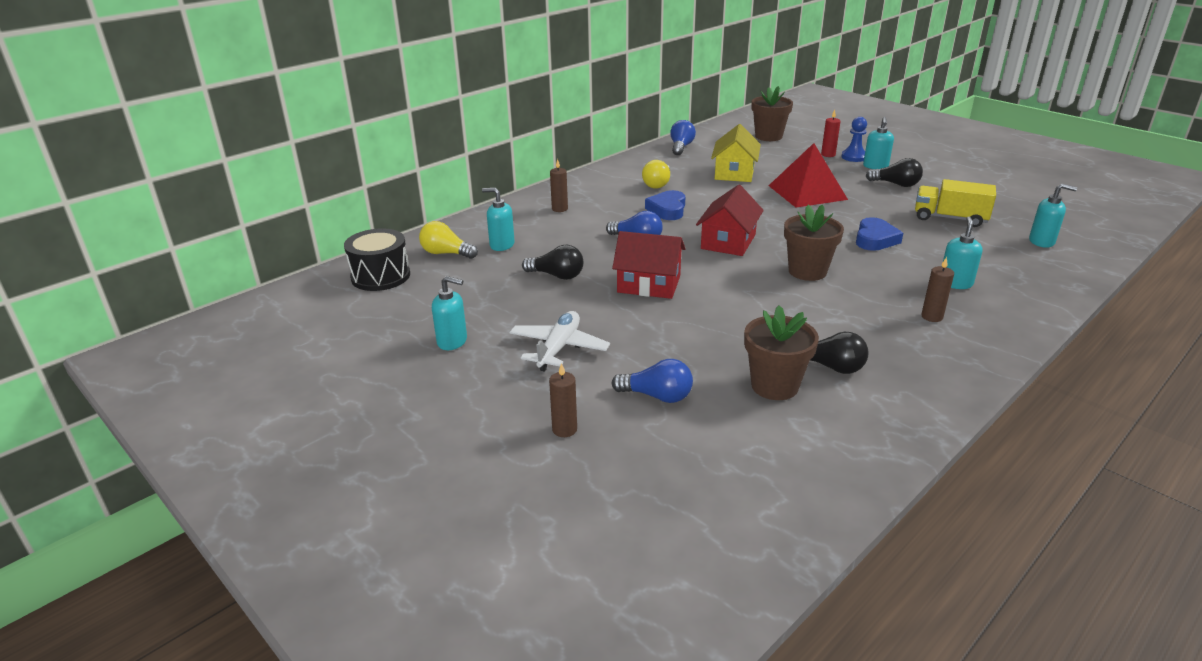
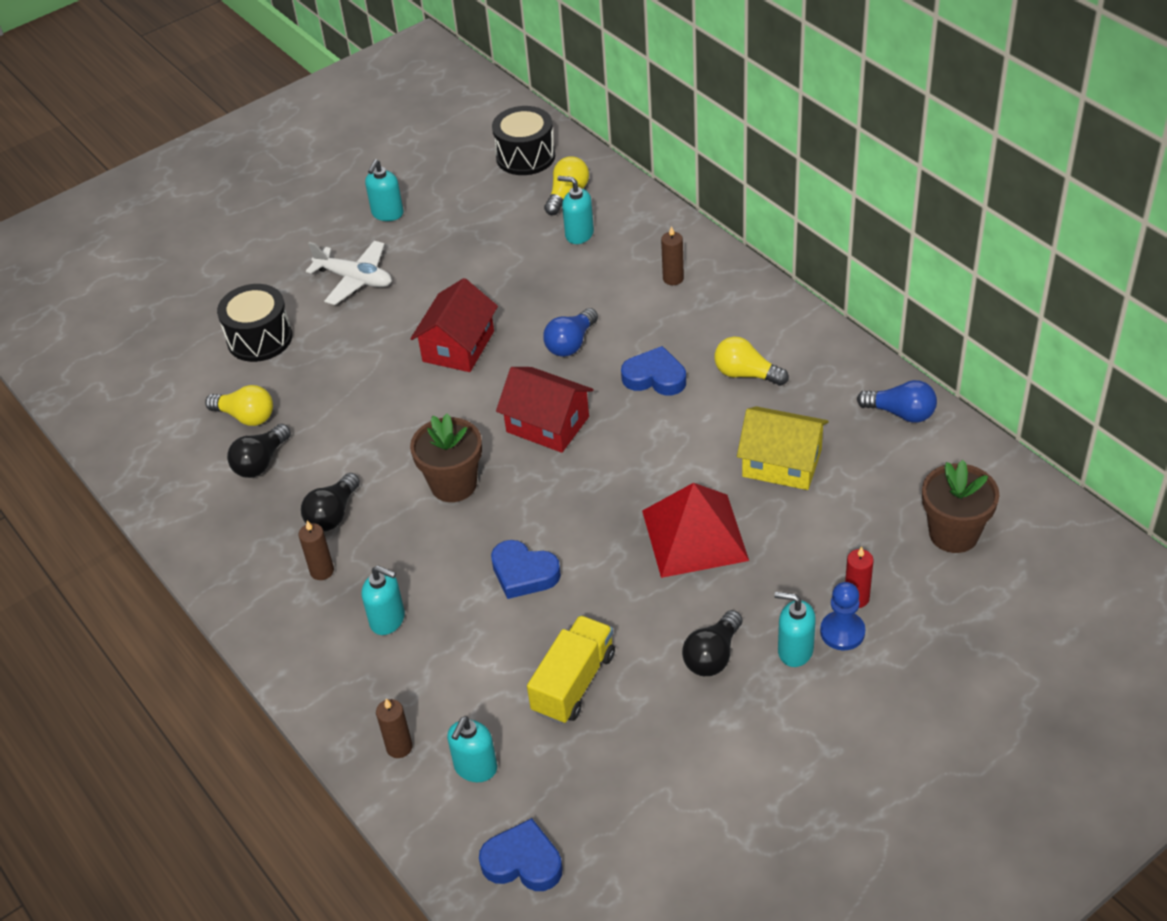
camera: 100 degrees right, 15 degrees up
(501, 245) = (579, 234): turquoise soap dispenser -> turquoise soap dispenser turned 90 degrees counterclockwise
(557, 275) = (496, 277): black light bulb -> black light bulb (333, 514)
(564, 429) = (236, 283): brown candle -> brown candle (399, 747)
(657, 396) = (259, 338): blue light bulb -> black drum
(774, 386) = (246, 416): brown flower pot -> yellow light bulb
(1087, 223) = (523, 862): none -> blue heart

